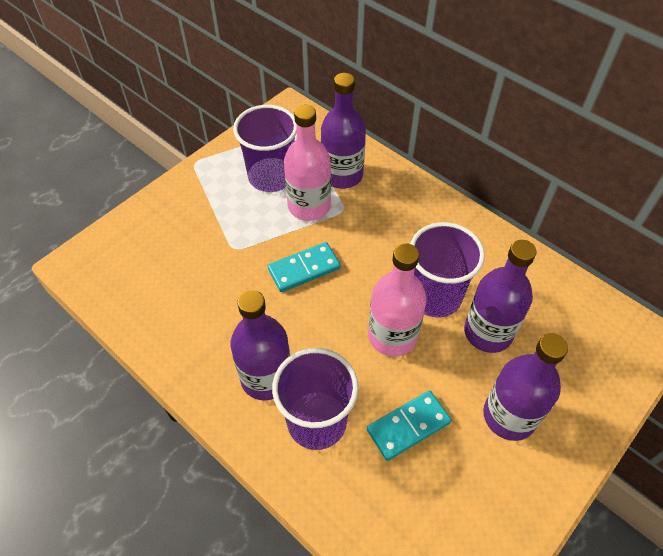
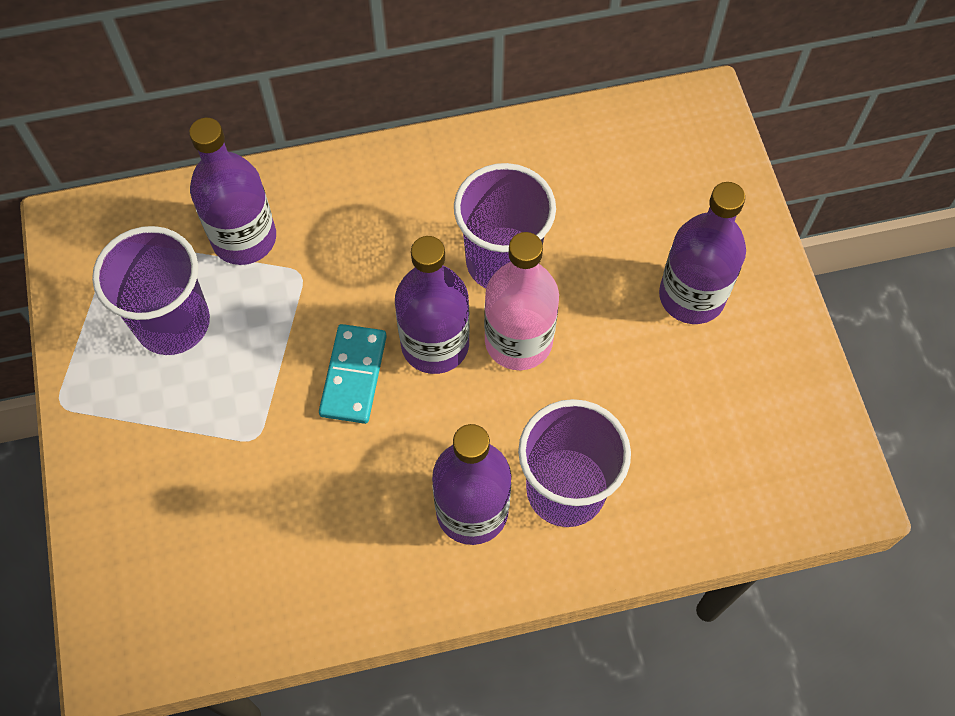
camera: 55 degrees left, 10 degrees up
(309, 206) = (261, 308): pink bottle -> none
(408, 426) = (635, 400): turquoise domino -> none
(488, 332) = (586, 243): purple bottle -> purple bottle (435, 344)

